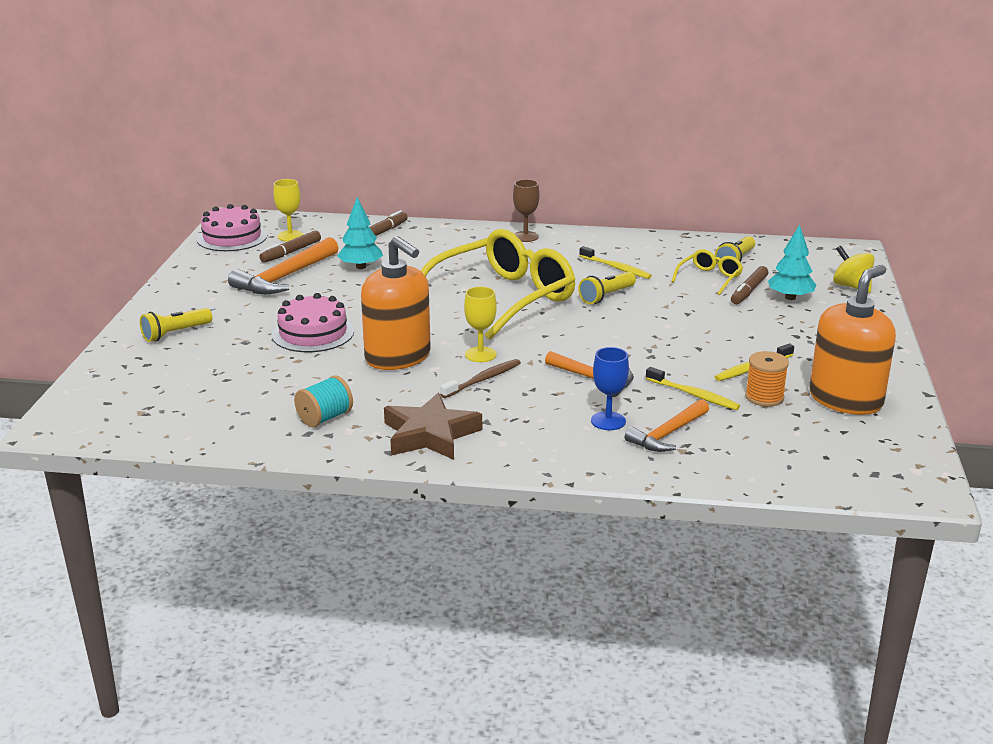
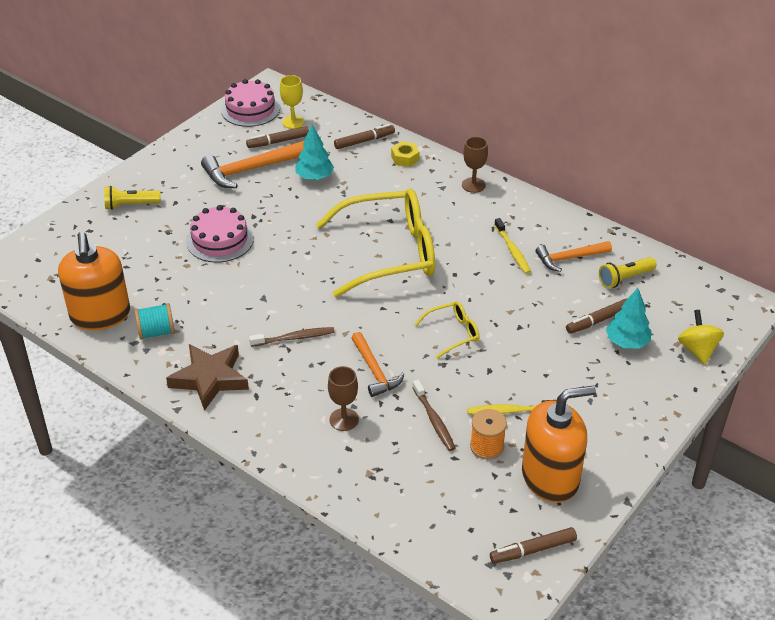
camera: 30 degrees right, 15 degrees up
(398, 357) = (256, 289): orange soap dispenser -> orange soap dispenser (100, 315)
(437, 235) = (405, 158): none -> yellow nut
(480, 354) = (316, 310): yellow goblet -> none
(606, 296) = (472, 282): yellow flashlight -> none
(608, 421) = (344, 419): blue goblet -> brown goblet
(668, 434) = (374, 452): orange hammer -> orange hammer (569, 258)
(693, 395) = (434, 420): yellow toothbrush -> brown toothbrush
(709, 278) = (580, 292): yellow glasses -> yellow glasses (453, 333)
(897, 451) = (533, 550): none -> brown marker

